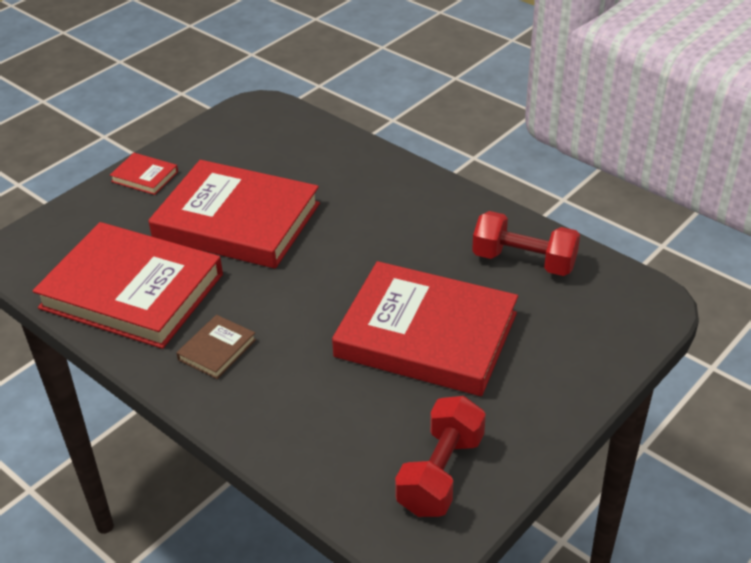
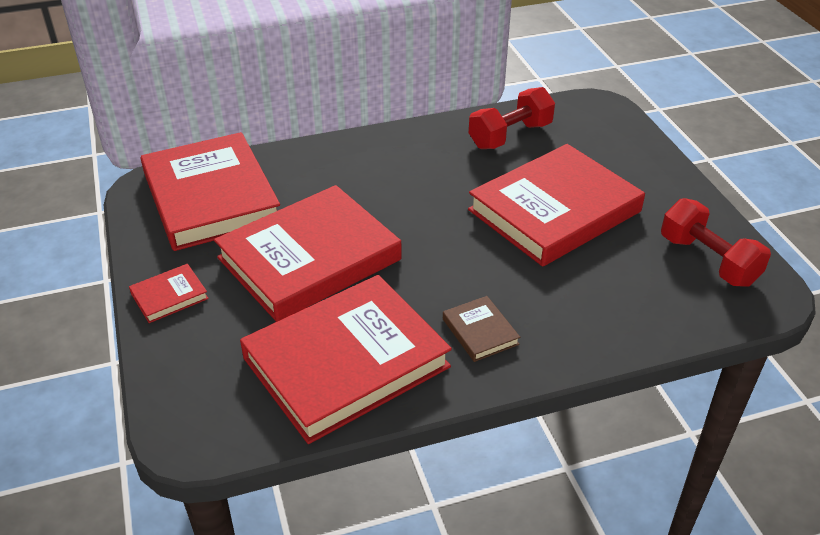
camera: 60 degrees left, 0 degrees up
(271, 140) = (211, 197): none -> red book

